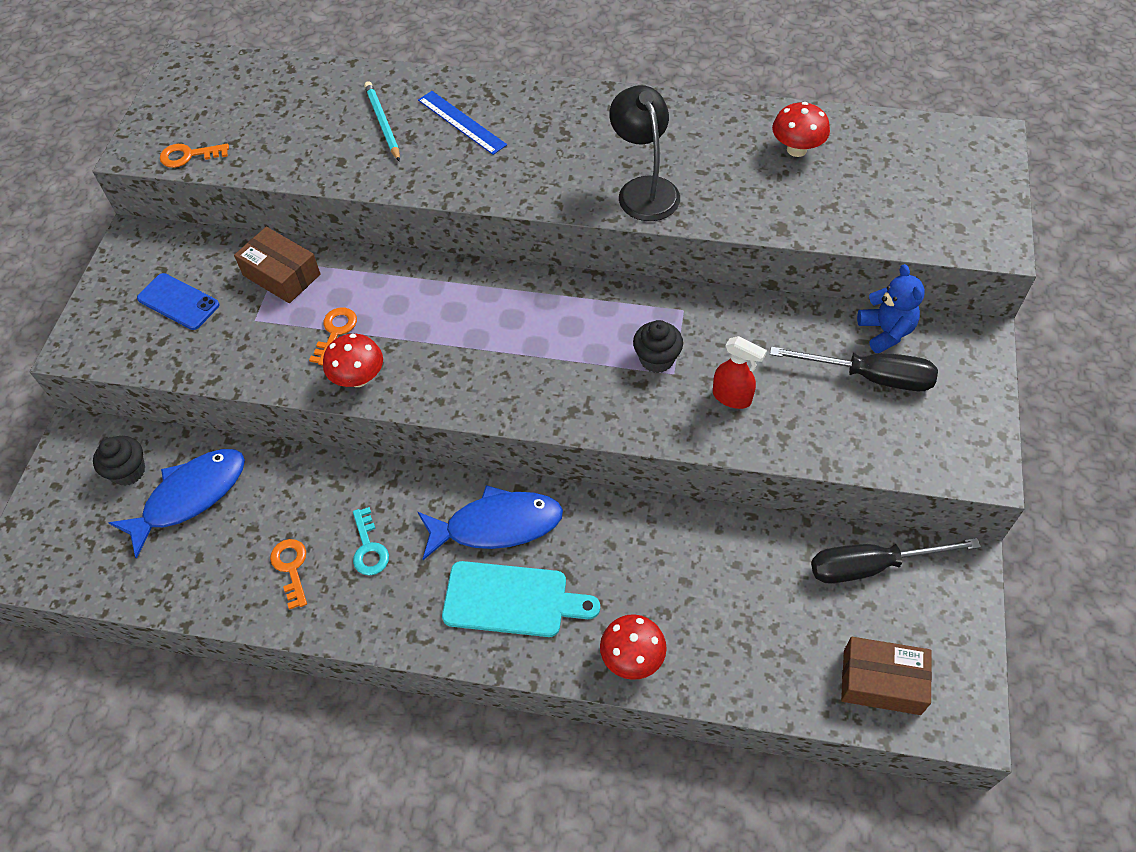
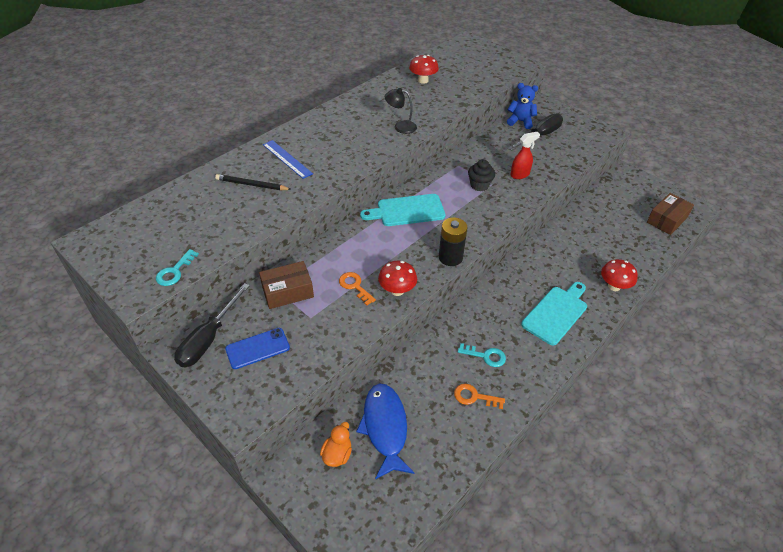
camera: 60 degrees left, 10 degrees down
(128, 471) = (337, 454): black cupcake -> orange duck
(189, 156) = (175, 271): orange key -> turquoise key
(383, 123) = (252, 185): turquoise pencil -> black pencil
(461, 122) = (287, 159): blue ruler -> blue ruler turned 60 degrees clockwise
(465, 403) = (450, 257): none -> black battery
(497, 525) = (508, 299): blue fish -> none
(524, 306) = (407, 211): none -> turquoise cutting board
(644, 189) = (400, 126): black lamp -> black lamp, size x0.65
(871, 566) = (611, 196): black screwdriver -> black screwdriver (208, 339)

